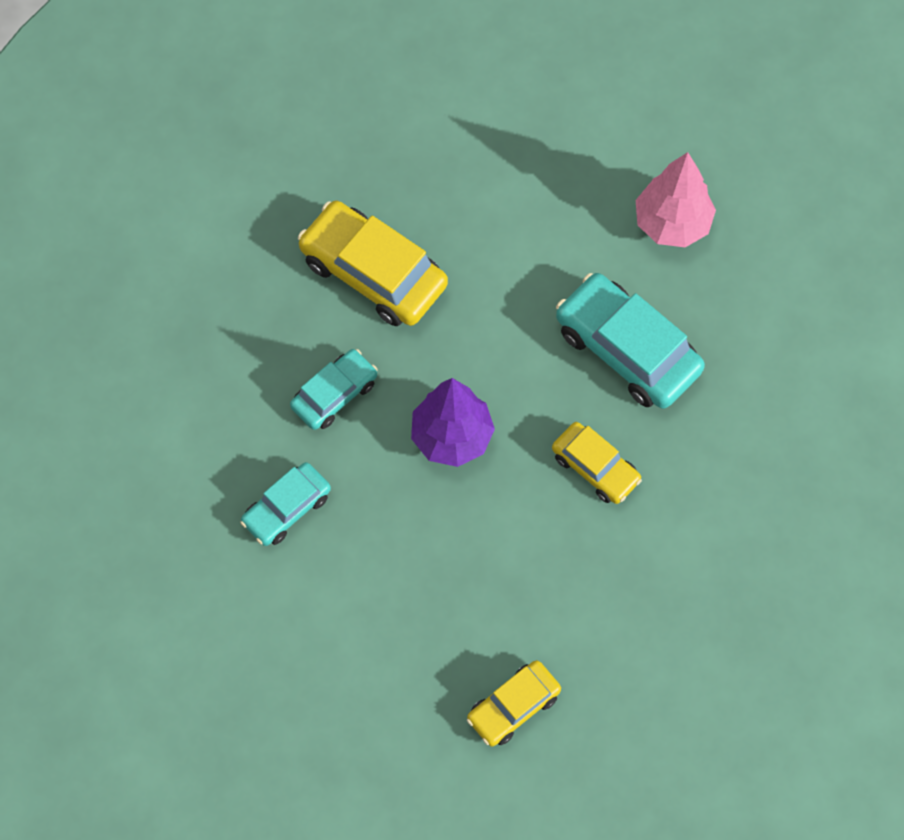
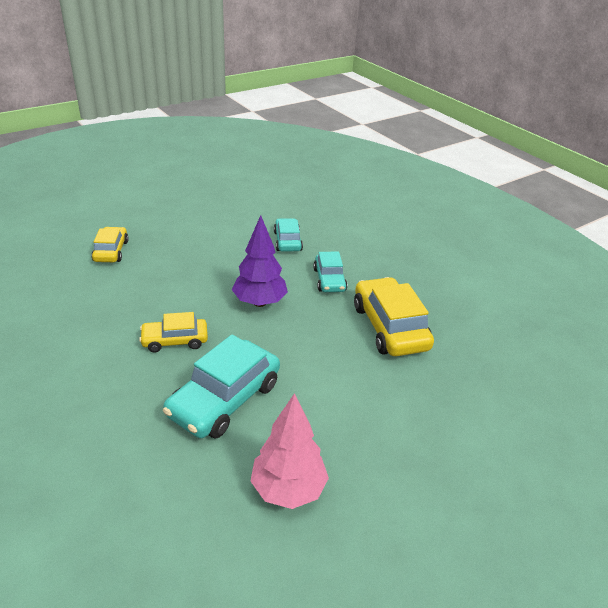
camera: 125 degrees right, 30 degrees down
(373, 273) = (389, 327): yellow car -> yellow car turned 90 degrees counterclockwise
(627, 349) = (224, 399): turquoise car -> turquoise car turned 135 degrees clockwise

